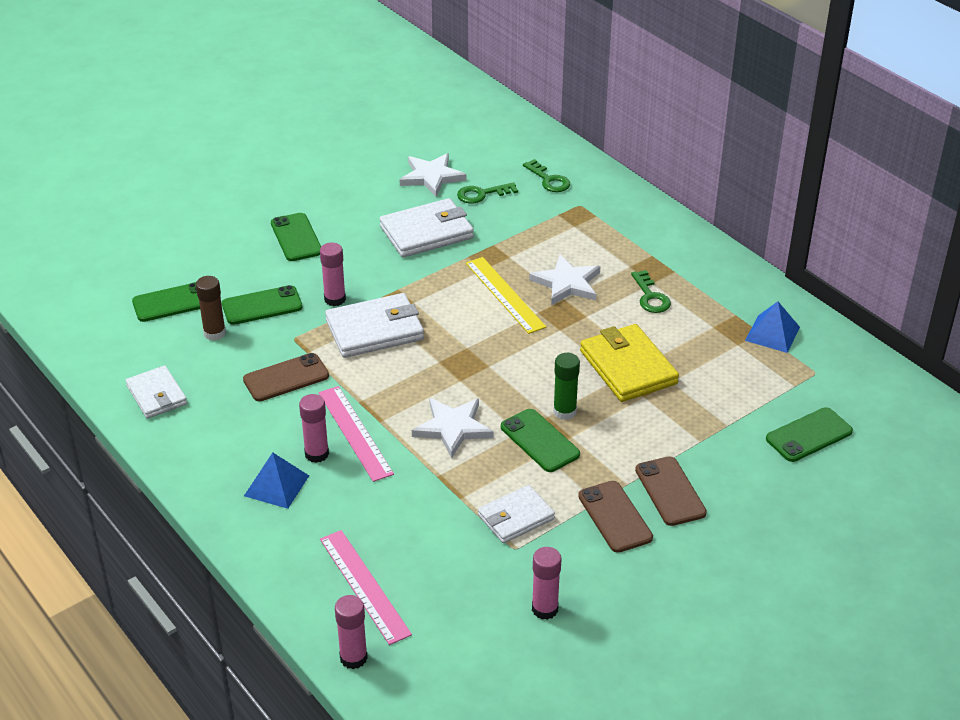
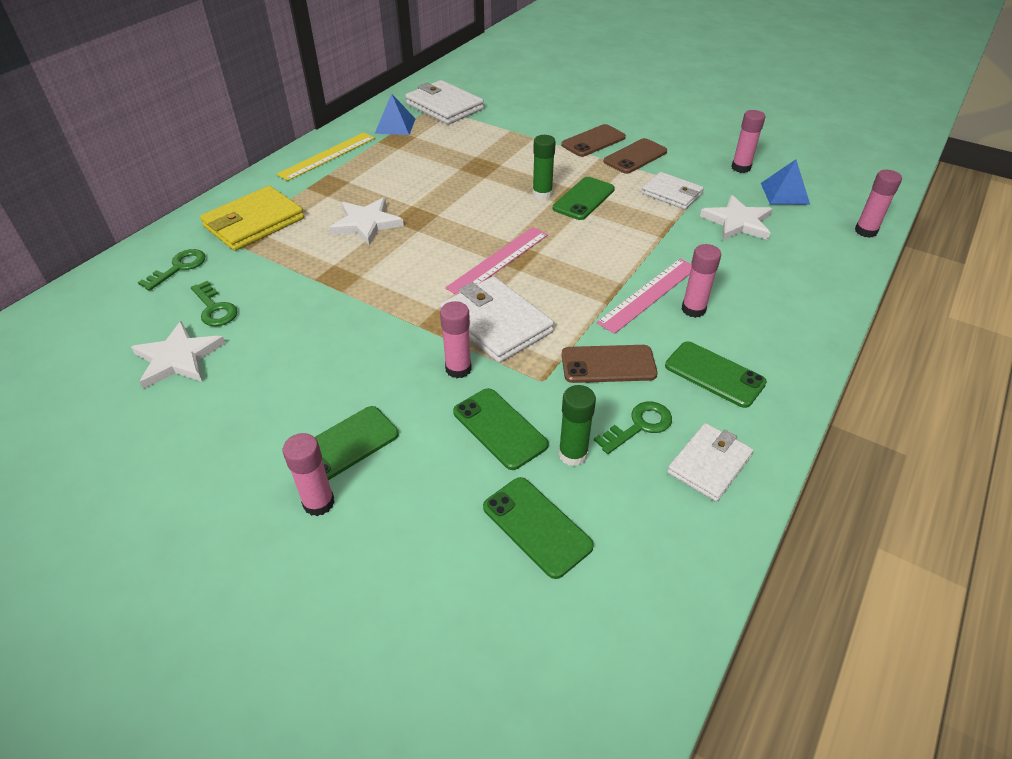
camera: 110 degrees left, 5 degrees up
(214, 333) = (573, 454): brown glue stick -> green glue stick
(257, 222) = (319, 503): none -> pink glue stick
(276, 485) = (751, 322): blue pyramid -> blue pyramid (784, 193)
(286, 378) = (608, 364): brown phone -> brown phone turned 45 degrees counterclockwise
(364, 586) = (802, 243): pink ruler -> pink ruler (498, 261)
(426, 232) = (303, 332): white wallet -> white wallet (444, 107)
(452, 428) = (601, 242): white star -> white star (737, 222)
(505, 294) = (398, 254): yellow ruler -> yellow ruler (327, 156)
(628, 367) = (469, 176): yellow wallet -> yellow wallet (254, 222)
(650, 296) = (369, 180): green key -> green key (639, 426)
(809, 435) = (500, 103): green phone -> green phone (714, 374)

